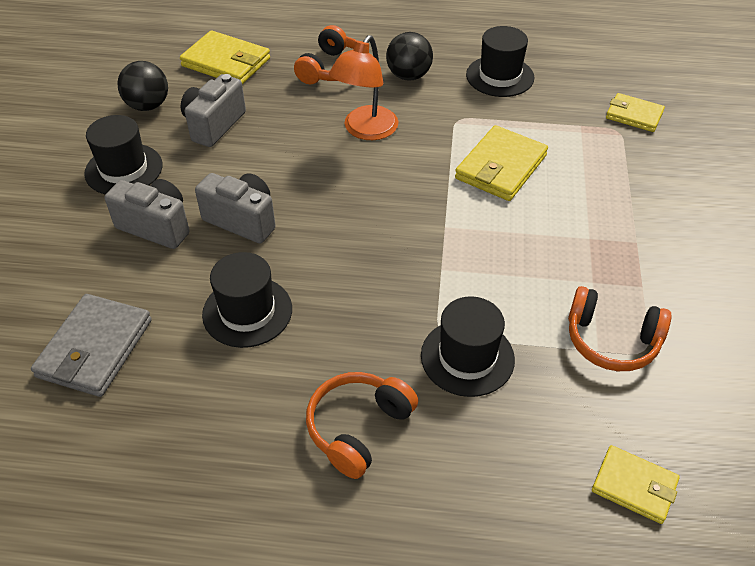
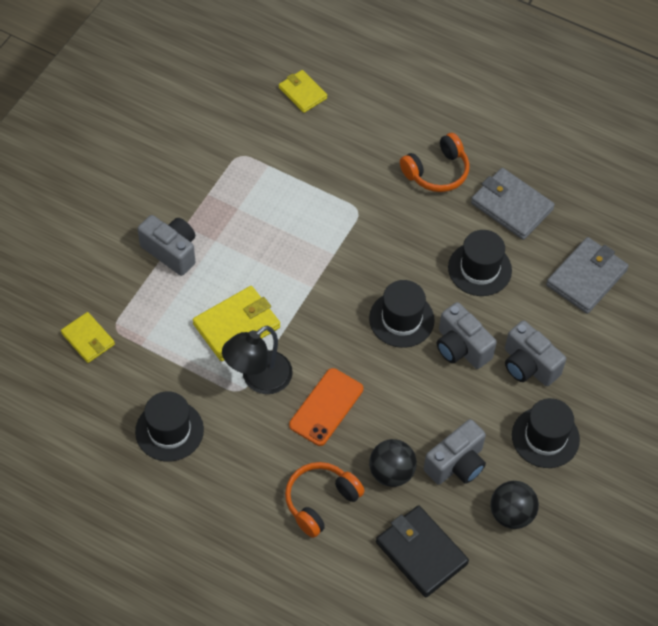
camera: 160 degrees left, 10 degrees up
(226, 62) = (421, 553): yellow wallet -> black wallet
(226, 414) = (511, 206): none -> grey wallet
(365, 130) = (326, 407): orange lamp -> orange phone
(408, 76) = (253, 464): black ball -> black ball (391, 472)
(446, 132) = (258, 379): none -> black lamp
(467, 357) = (351, 189): black hat -> black hat (401, 319)
(611, 340) = (255, 167): orange headphones -> none
(627, 211) = (171, 251): none -> grey camera

